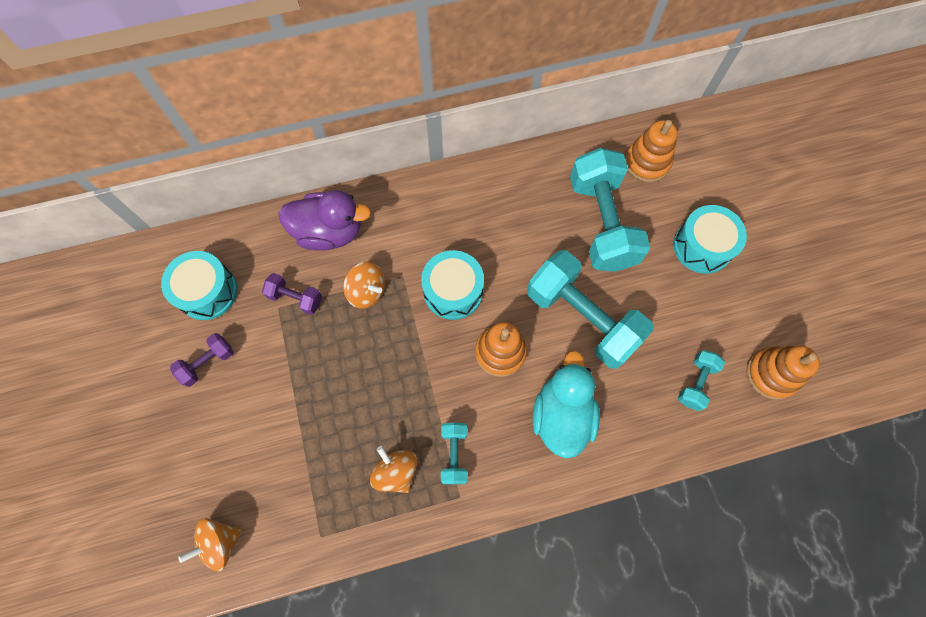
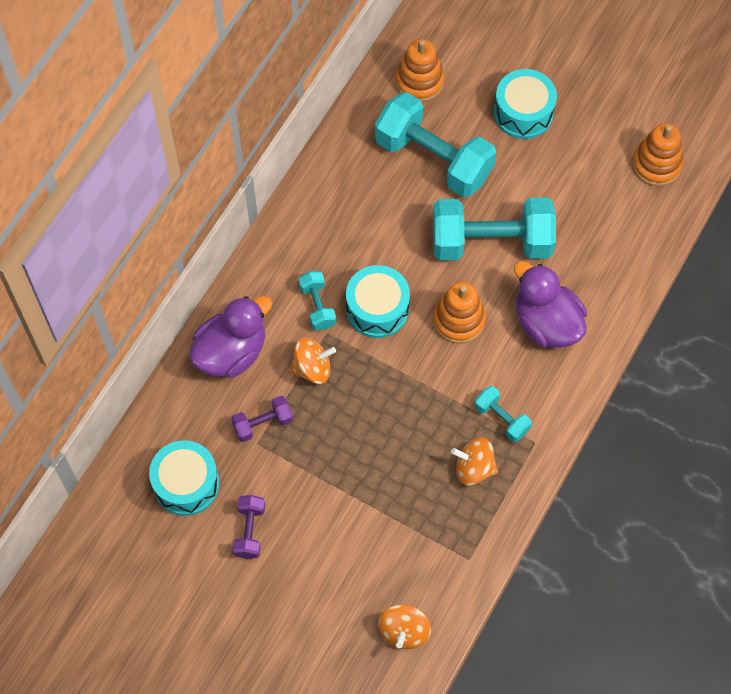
camera: 45 degrees left, 5 degrees down
(561, 415) = (546, 323): turquoise duck -> purple duck
(696, 383) = (613, 217): turquoise dumbbell -> turquoise dumbbell (317, 306)

